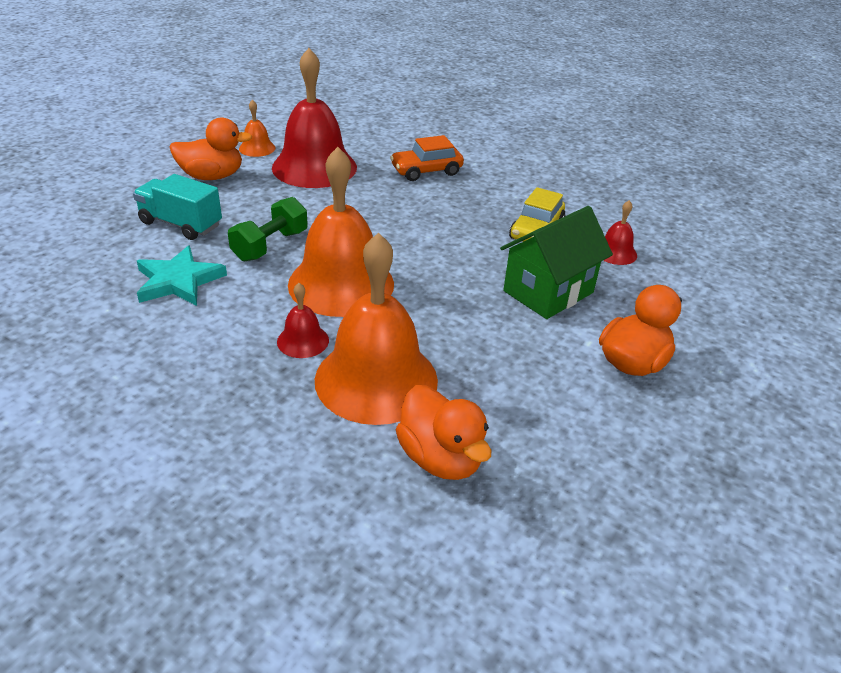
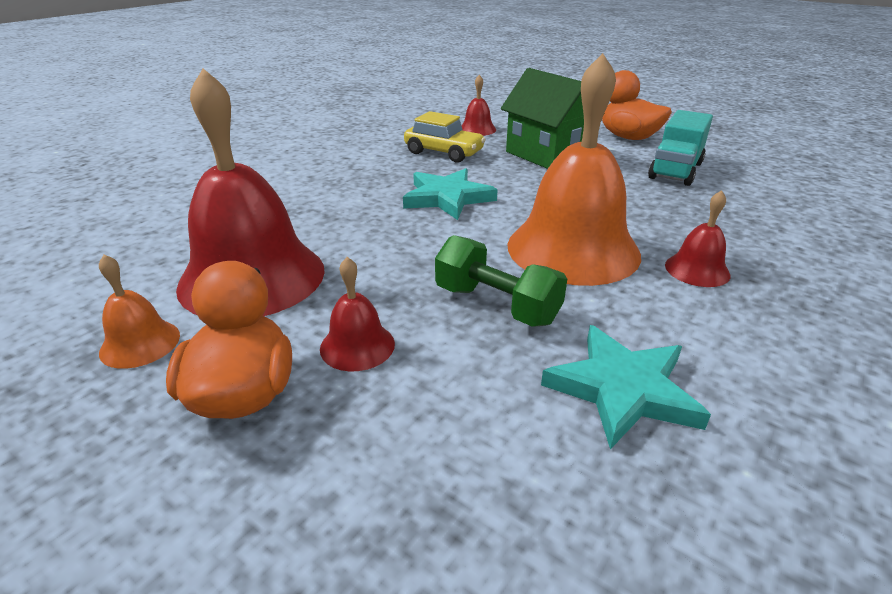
camera: 85 degrees left, 5 degrees down
(181, 224) = (437, 413): turquoise truck -> turquoise truck (675, 171)
(240, 202) = (357, 346): none -> red bell
(376, 379) = (727, 228): orange bell -> none
(426, 171) = (299, 197): orange car -> none
(431, 231) = (447, 198): none -> turquoise star
(441, 458) = (800, 203): orange duck -> none

